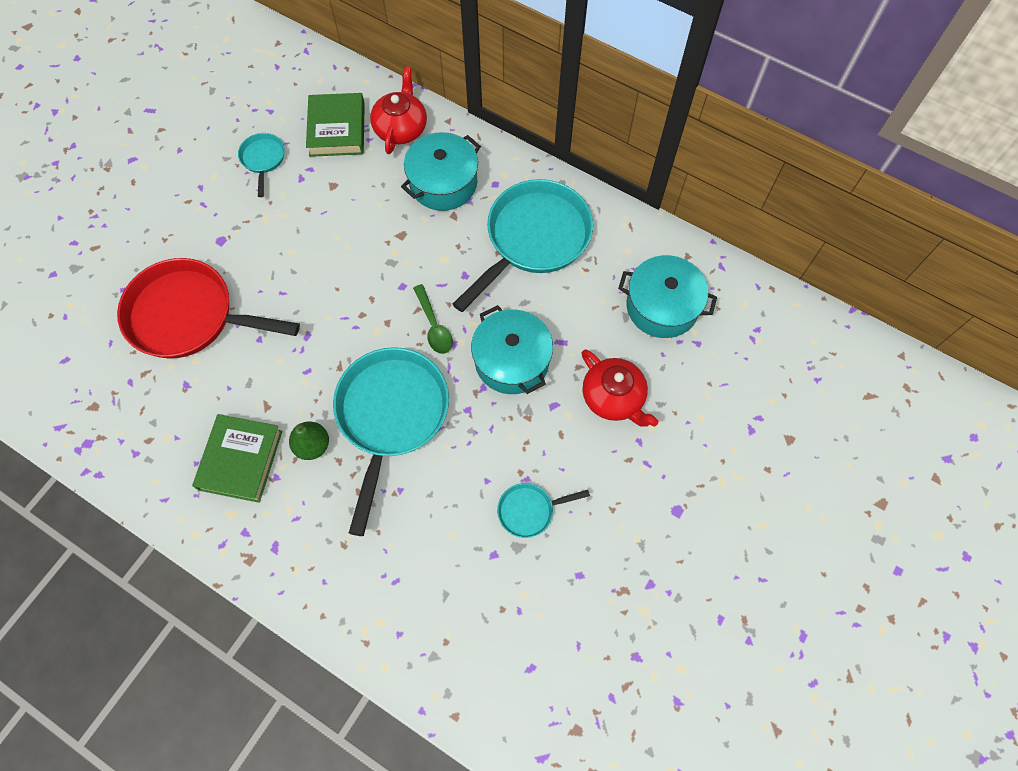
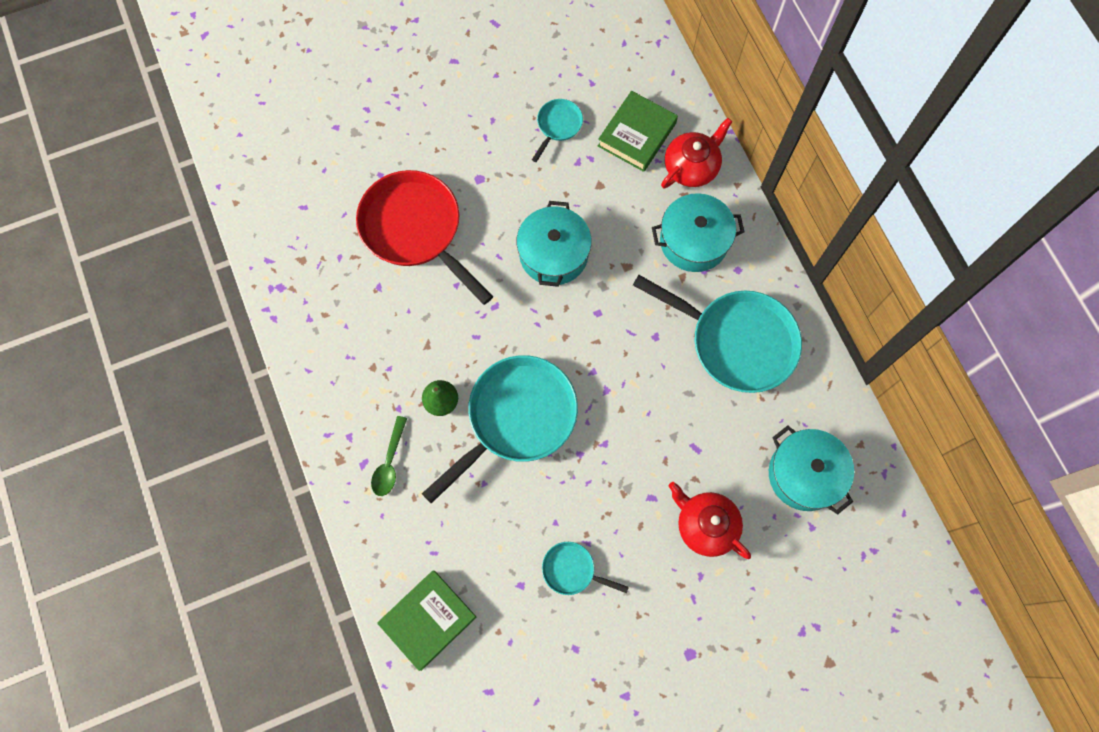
camera: 35 degrees right, 5 degrees up
(241, 460) = (381, 377): green book -> green book (428, 620)
(434, 326) = (600, 364): green spoon -> green spoon (389, 462)
(512, 360) = (643, 437): turquoise pot -> turquoise pot (553, 254)
(534, 239) = (736, 342): turquoise pan -> turquoise pan turned 45 degrees clockwise
(613, 397) = (705, 525): red teapot -> red teapot turned 135 degrees clockwise

